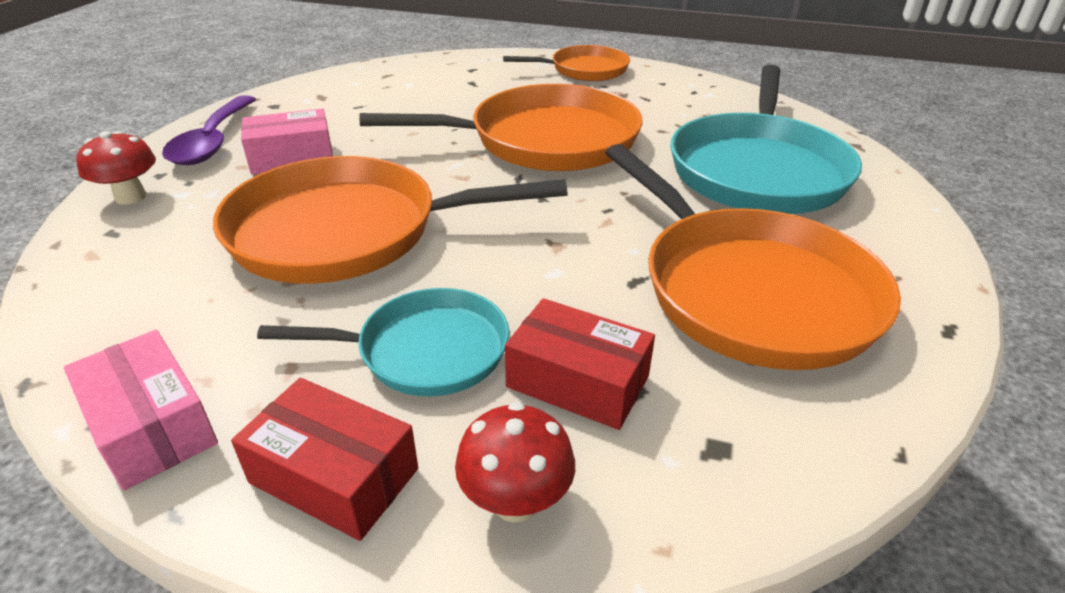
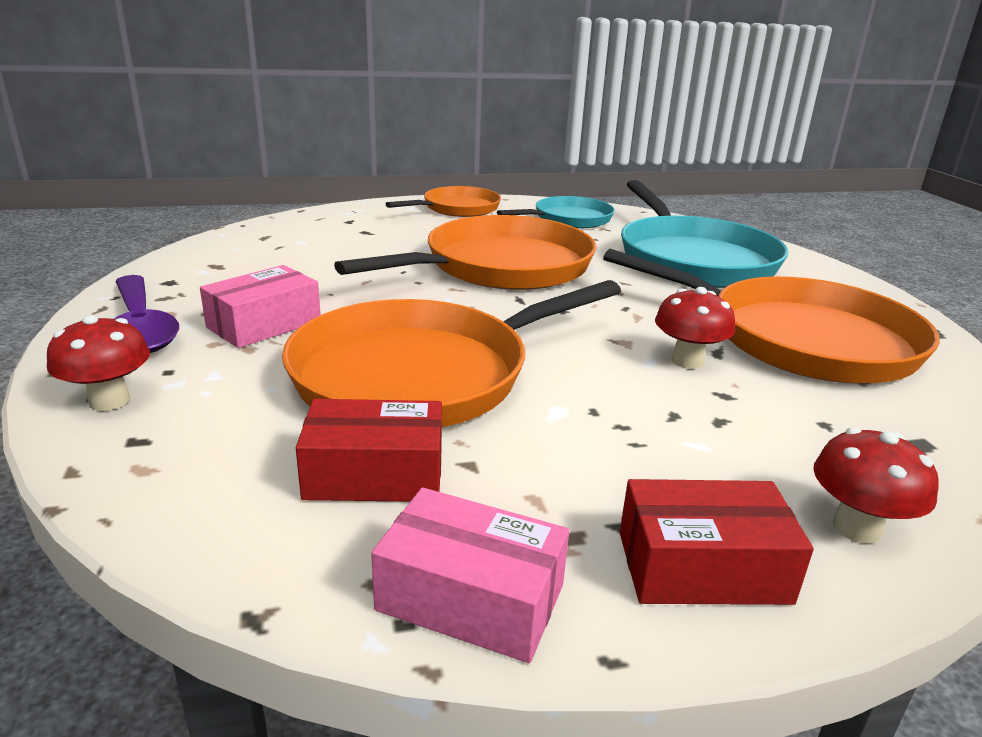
camera: 30 degrees left, 10 degrees down
(426, 350) = (635, 447): turquoise pan -> turquoise pan (569, 219)
(577, 381) = (778, 432): red box -> red box (375, 474)
(591, 281) = (687, 361): none -> red mushroom

